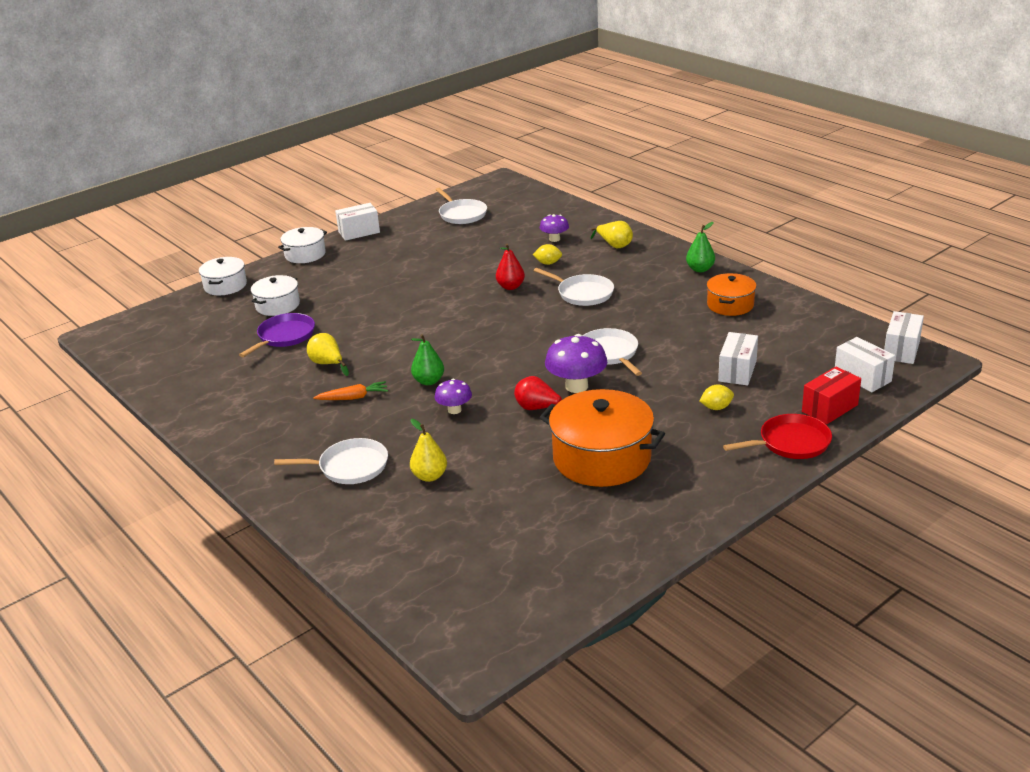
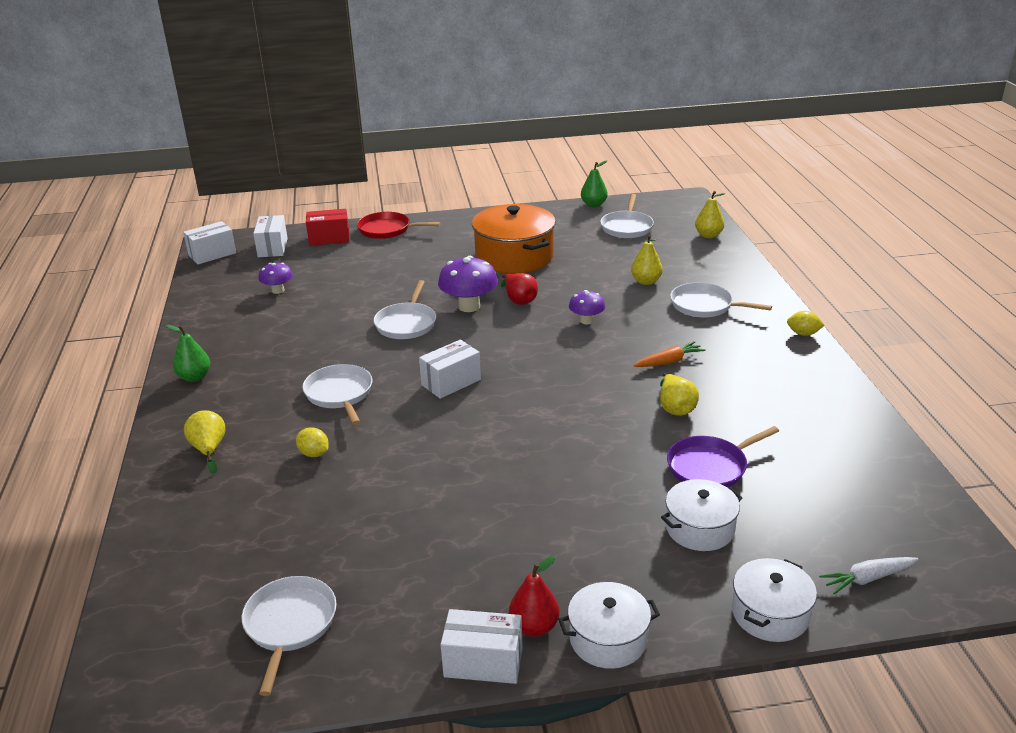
camera: 150 degrees left, 0 degrees up
(172, 314) = (867, 579): none -> white carrot
(353, 398) = (669, 361): orange carrot -> orange carrot turned 135 degrees clockwise
(398, 583) = (708, 235): none -> yellow pear
(429, 381) = (587, 353): green pear -> green pear (593, 205)
(510, 287) = (396, 435): red pear -> red pear (534, 627)
(515, 558) = (627, 227): none -> white pan
(554, 239) = (251, 494): purple mushroom -> purple mushroom (278, 290)
(716, 407) = (395, 261): yellow lemon -> yellow lemon (803, 334)
(730, 305) = (243, 330): orange pot -> none
(737, 371) = (339, 278): white box -> white box (451, 382)

